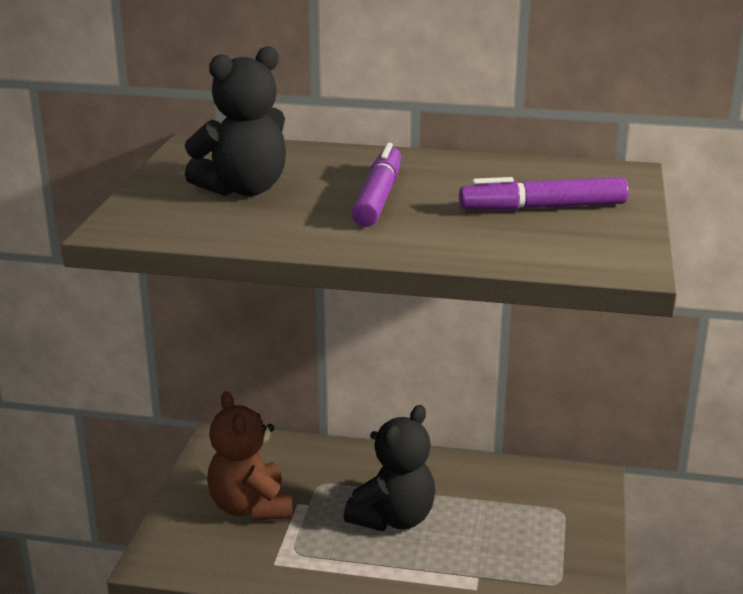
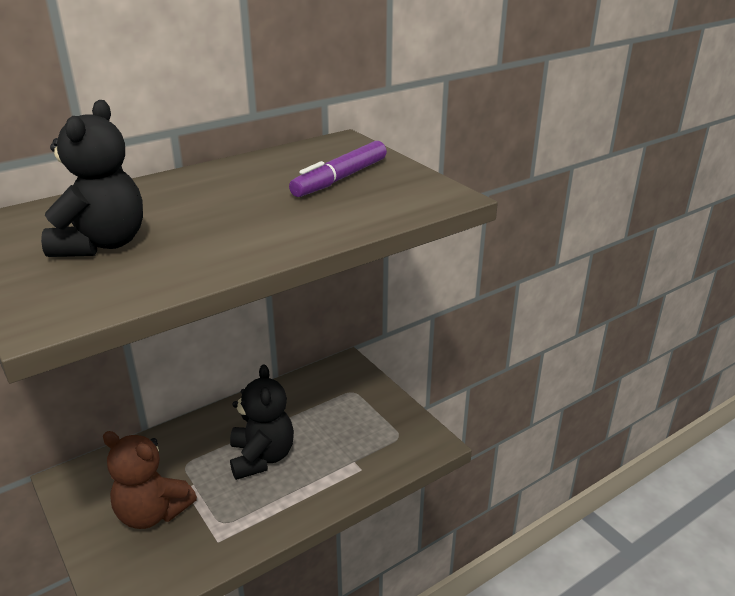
camera: 45 degrees left, 5 degrees up
(378, 197) = (222, 211): purple marker -> none

